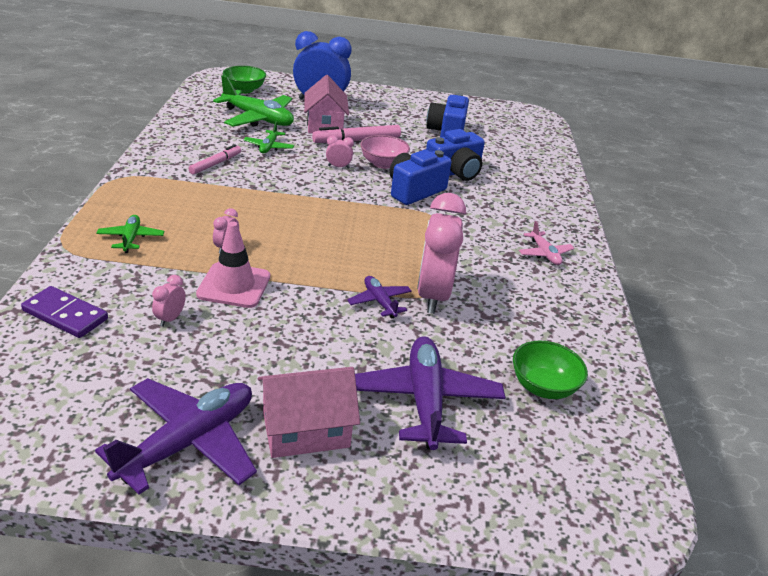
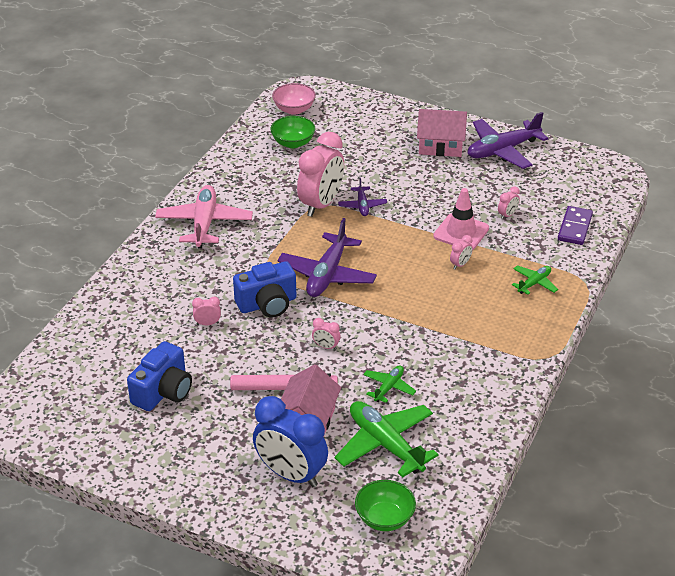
camera: 155 degrees left, 5 degrees up
(65, 315) = (574, 227): purple domino -> purple domino turned 60 degrees clockwise
(131, 238) = (534, 283): green plane -> green plane turned 150 degrees counterclockwise
(215, 164) = (451, 366): pink marker -> none
(383, 164) = (276, 346): pink bowl -> pink bowl (294, 109)
(425, 401) = (368, 147): purple plane -> purple plane (327, 274)
(454, 172) = (207, 323): blue camera -> pink clock
(544, 254) = (204, 224): pink plane -> pink plane, size x1.95

